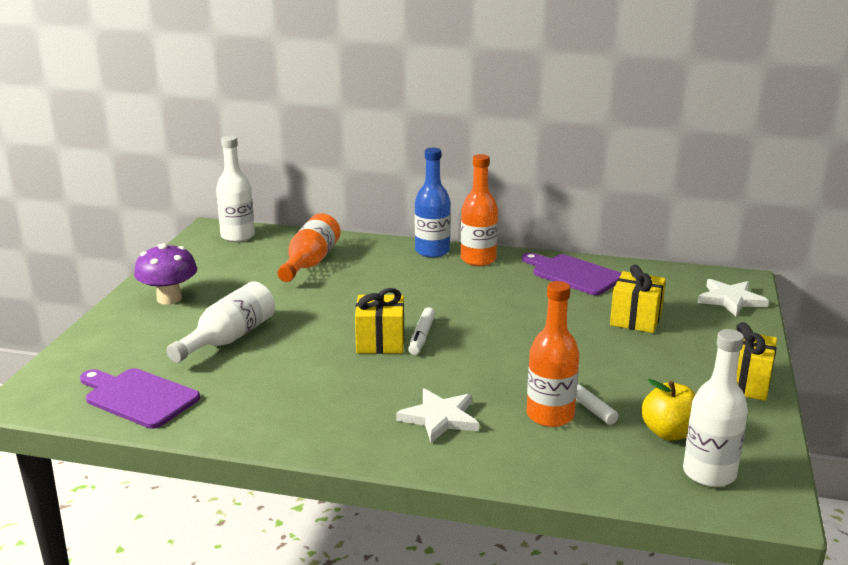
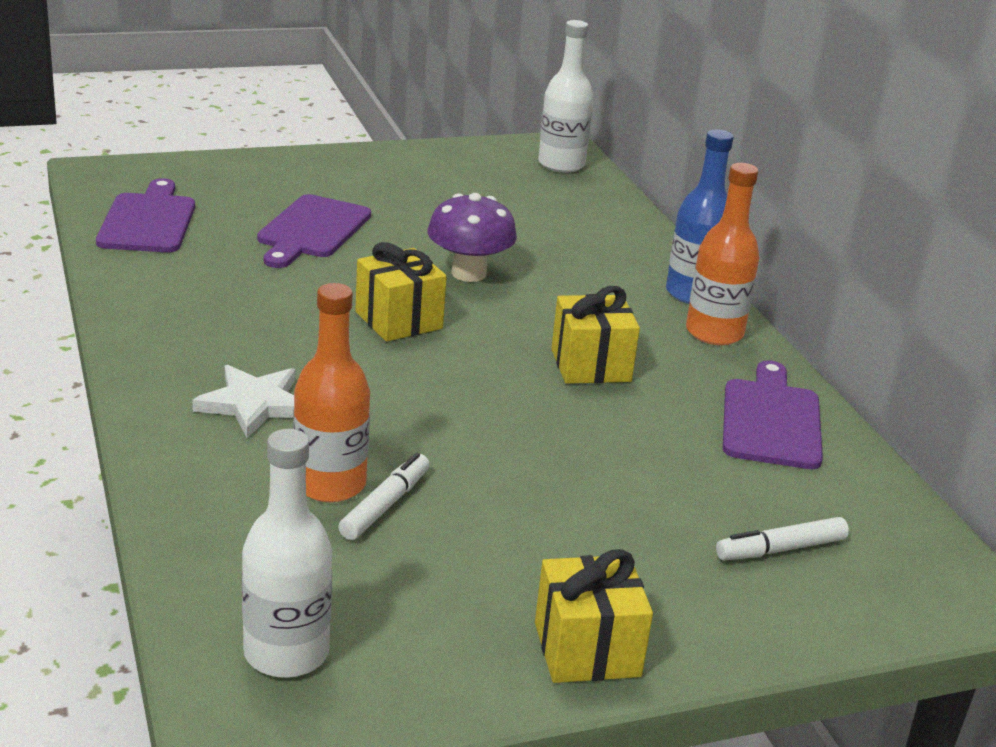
camera: 55 degrees right, 5 degrees up
(169, 299) = (365, 174): purple mushroom -> purple mushroom (469, 273)
(228, 339) = (311, 230): white bottle -> purple cutting board
(310, 263) = (550, 224): orange bottle -> none
(422, 336) = (442, 344): white marker -> white marker (781, 549)
(636, 319) = (688, 506): yellow gift -> yellow gift (590, 365)
(669, 433) = (369, 597): yellow apple -> none
(730, 300) = (878, 594): white star -> none

